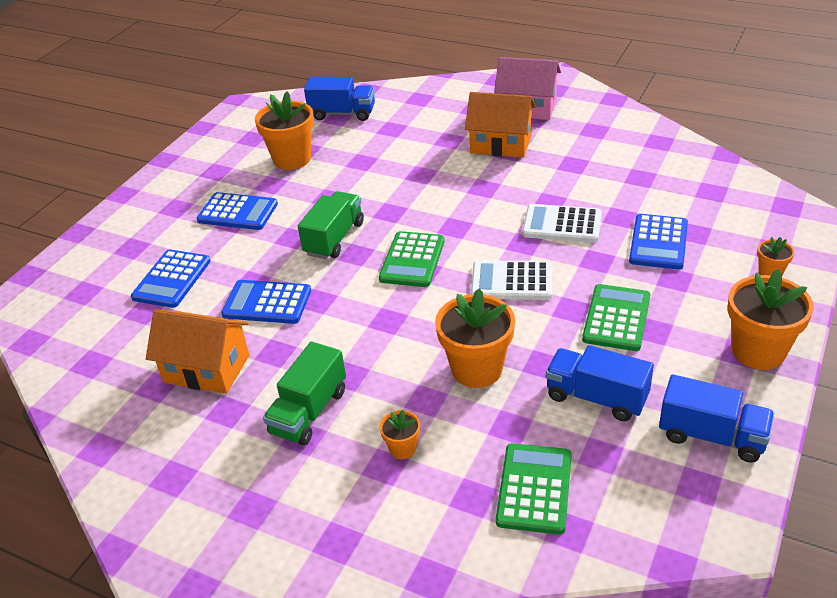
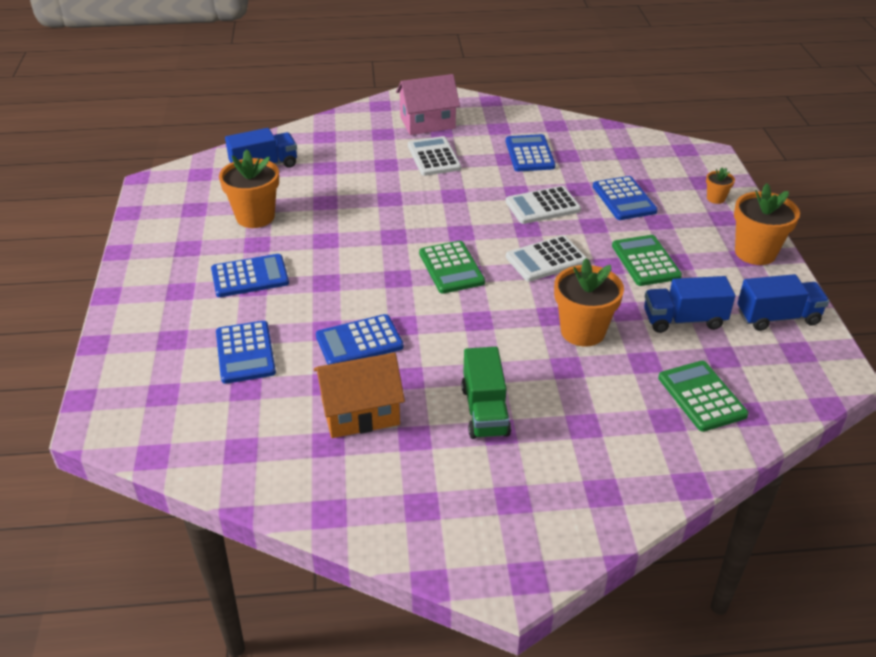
camera: 35 degrees left, 0 degrees up
(334, 238) = (366, 271): green truck -> none
(402, 448) = (584, 408): orange flower pot -> none
(501, 144) = (434, 157): orange house -> white calculator
(601, 166) = (529, 154): none -> blue calculator

